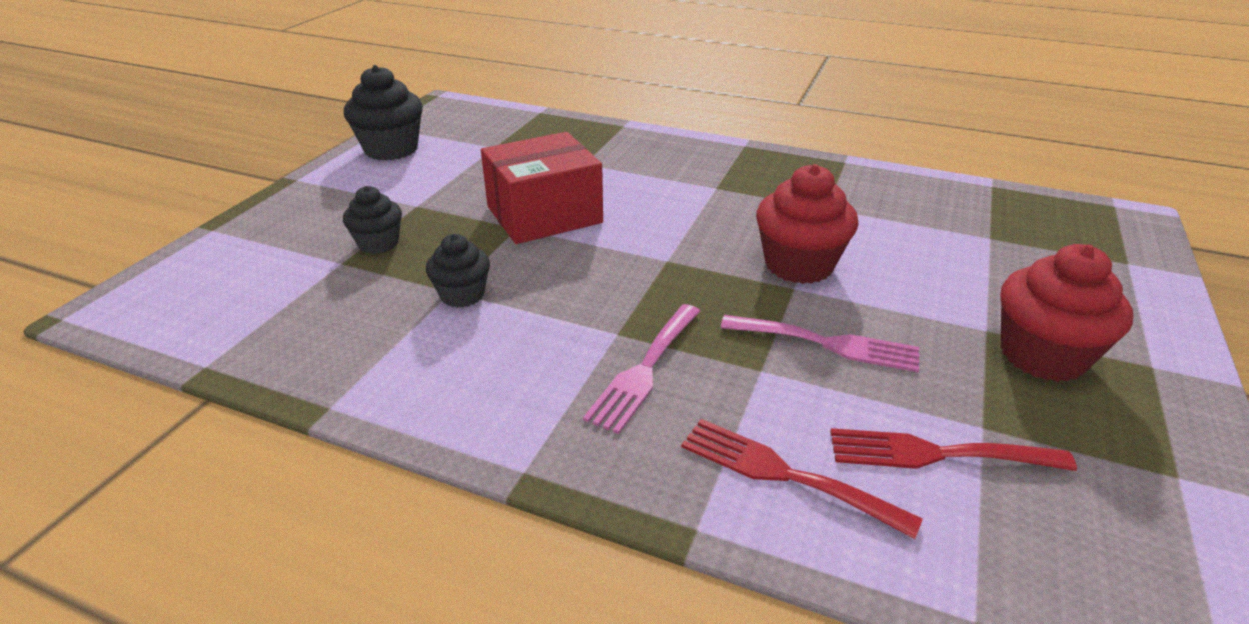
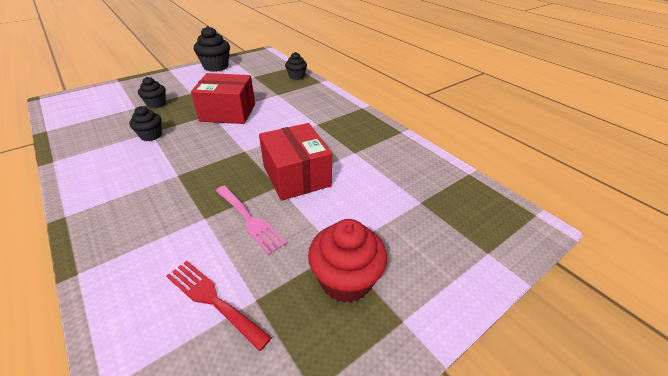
camera: 30 degrees right, 5 degrees up
(571, 127) = (296, 76): none -> black cupcake
(644, 370) = (162, 196): pink fork -> none
(783, 474) = (140, 270): red fork -> none
(798, 265) = (296, 176): red cupcake -> red box

